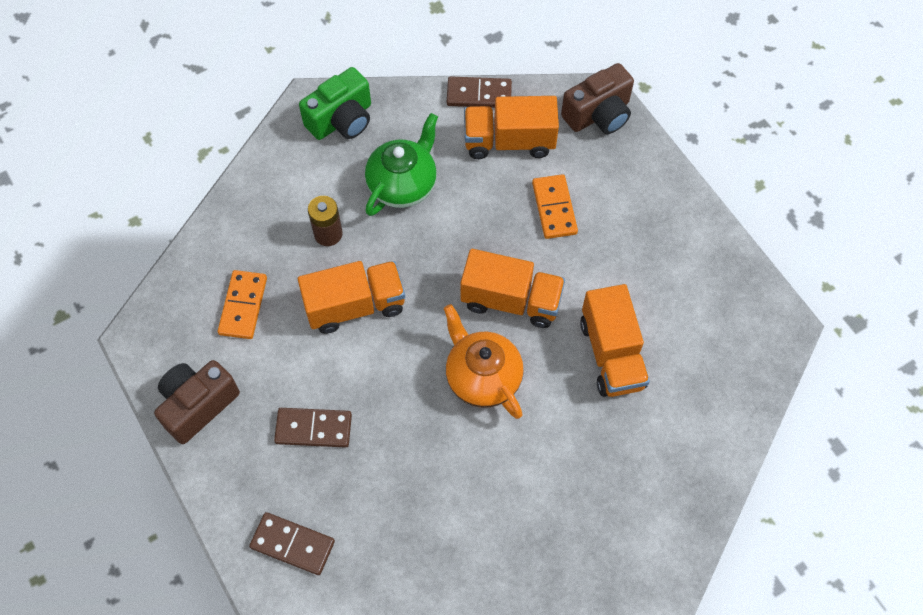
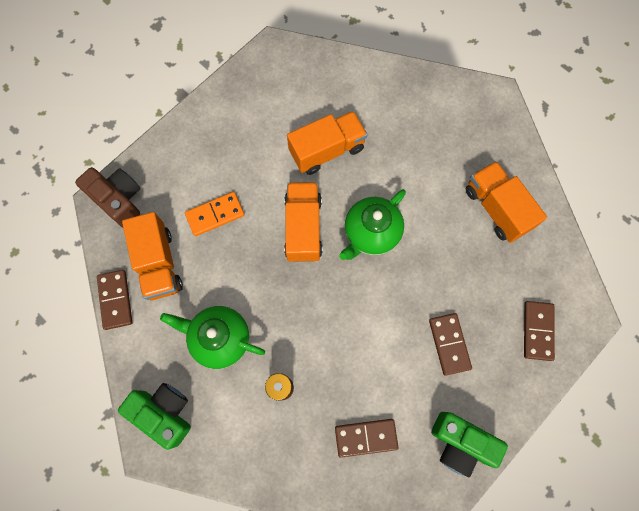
camera: 105 degrees left, 10 degrees up
(198, 405) = (460, 443): brown camera -> green camera
(243, 306) = (366, 437): orange domino -> brown domino
(355, 306) = (340, 344): orange truck -> orange truck (496, 208)
(482, 377) = (371, 233): orange teapot -> green teapot

